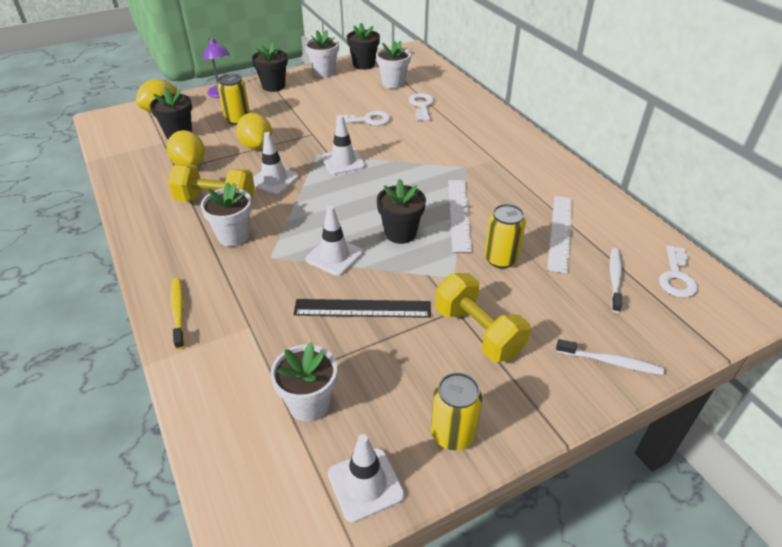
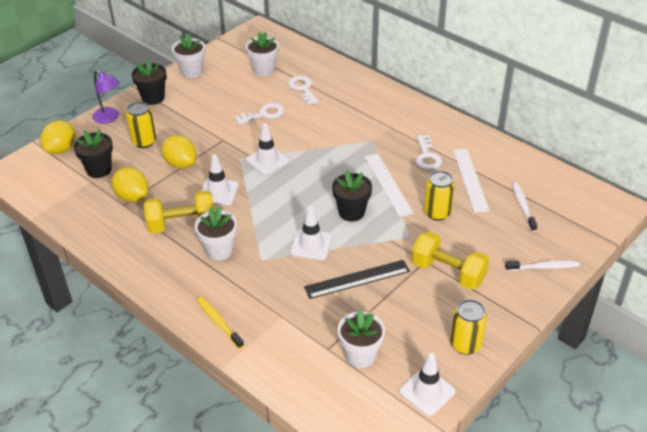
camera: 20 degrees left, 0 degrees up
(364, 64) = (224, 55): black flower pot -> none
(676, 277) = (563, 193): white key -> white key (427, 156)

